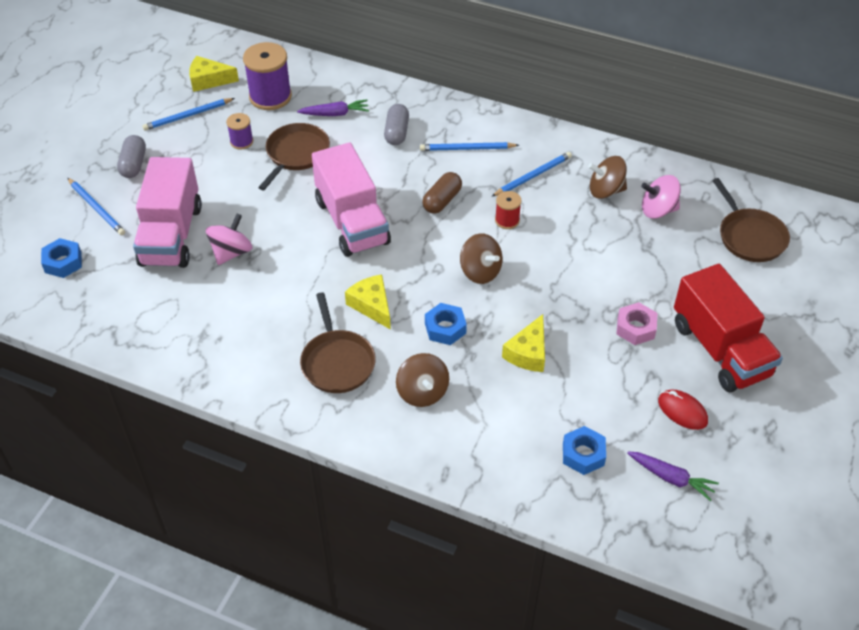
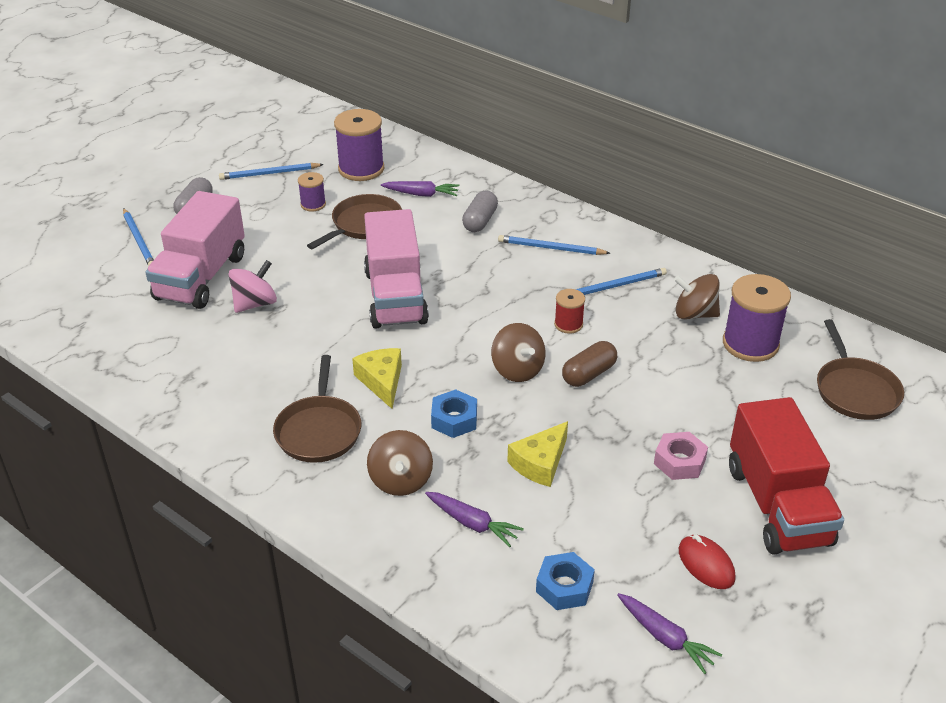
camera: 15 degrees right, 10 degrees down
(63, 262) = (81, 283): blue nut -> none
(208, 80) = (305, 146): yellow cheese -> none
(442, 200) = (503, 293): brown capsule -> brown capsule (588, 374)
(493, 417) = (472, 523): none -> purple carrot
(658, 210) = (750, 344): pink spinning top -> purple spool

